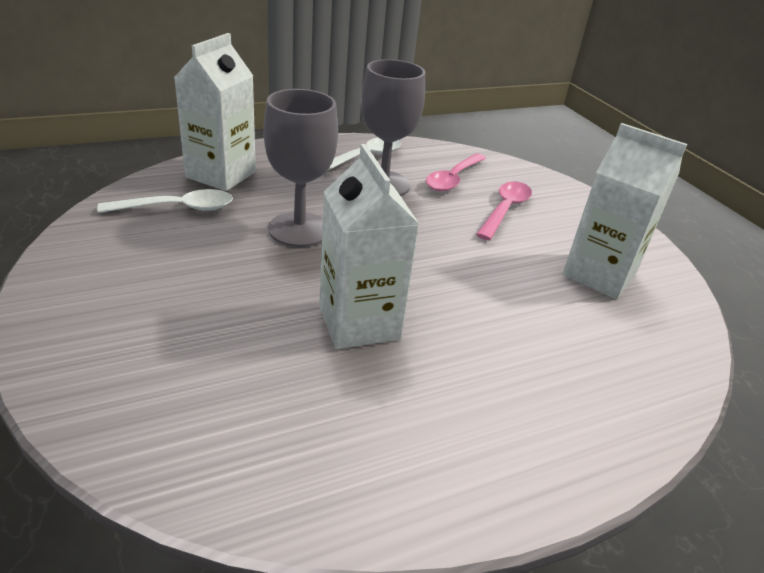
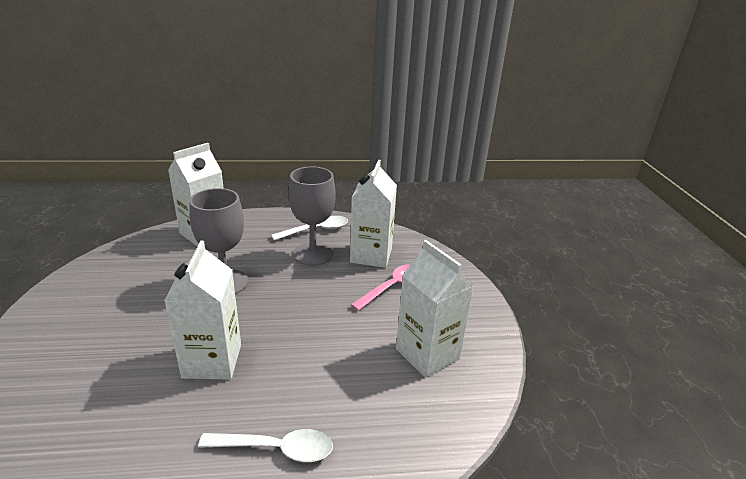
camera: 20 degrees right, 5 degrees down
(177, 208) = (157, 256): white spoon -> white spoon (275, 449)
(453, 178) = (371, 255): pink spoon -> white carton

